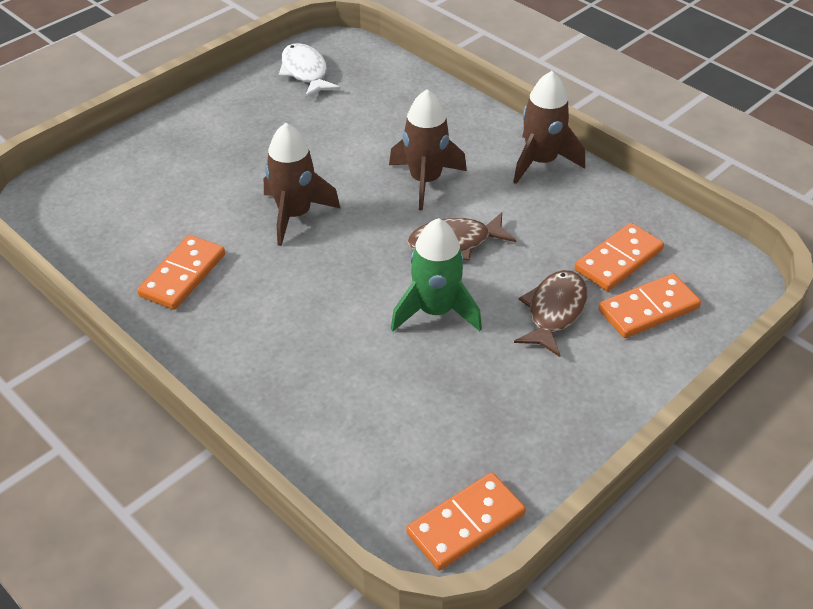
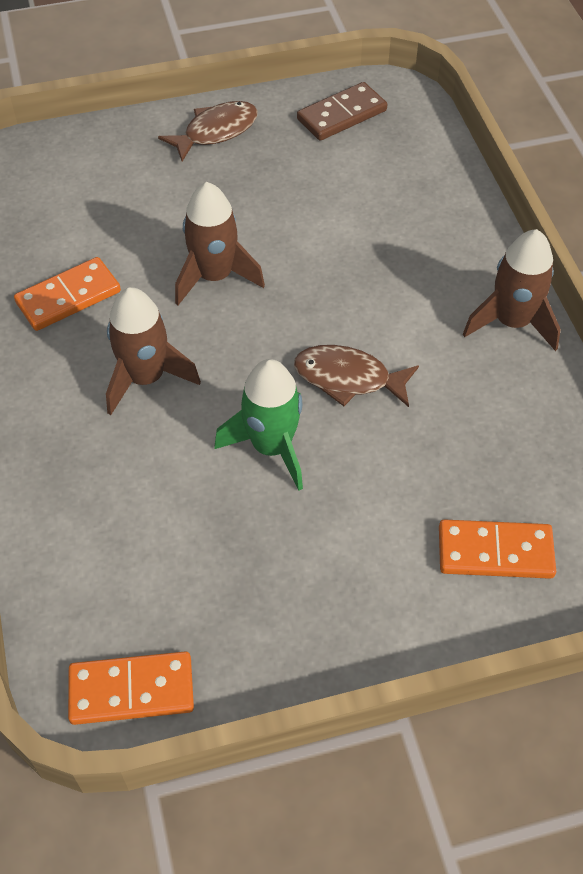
camera: 30 degrees right, 10 degrees up
(305, 72) = (341, 115): white fish -> brown domino
(425, 181) = (371, 293): brown rocket -> brown rocket (146, 378)
(554, 312) = (391, 506): brown fish -> brown fish (216, 132)
(618, 260) = (507, 478): orange domino -> none

